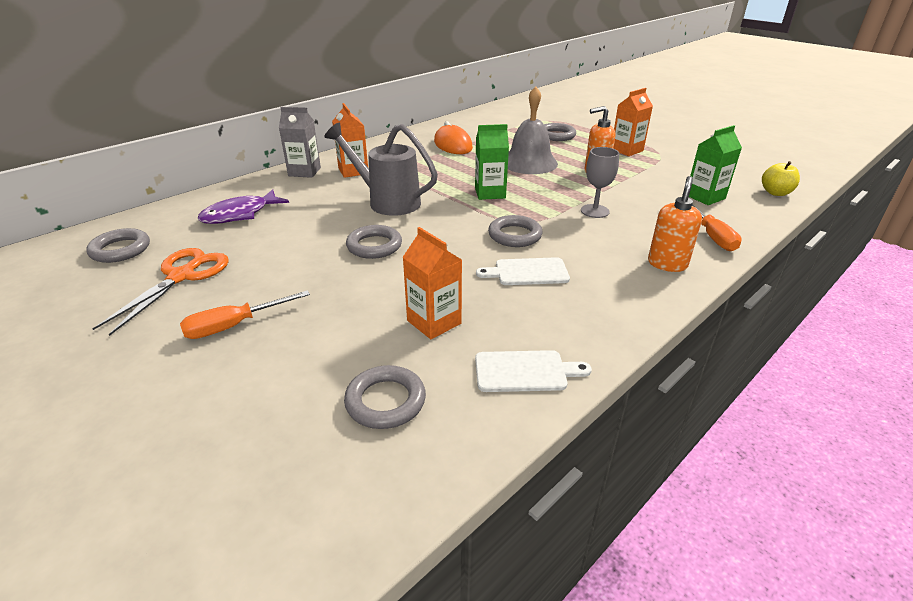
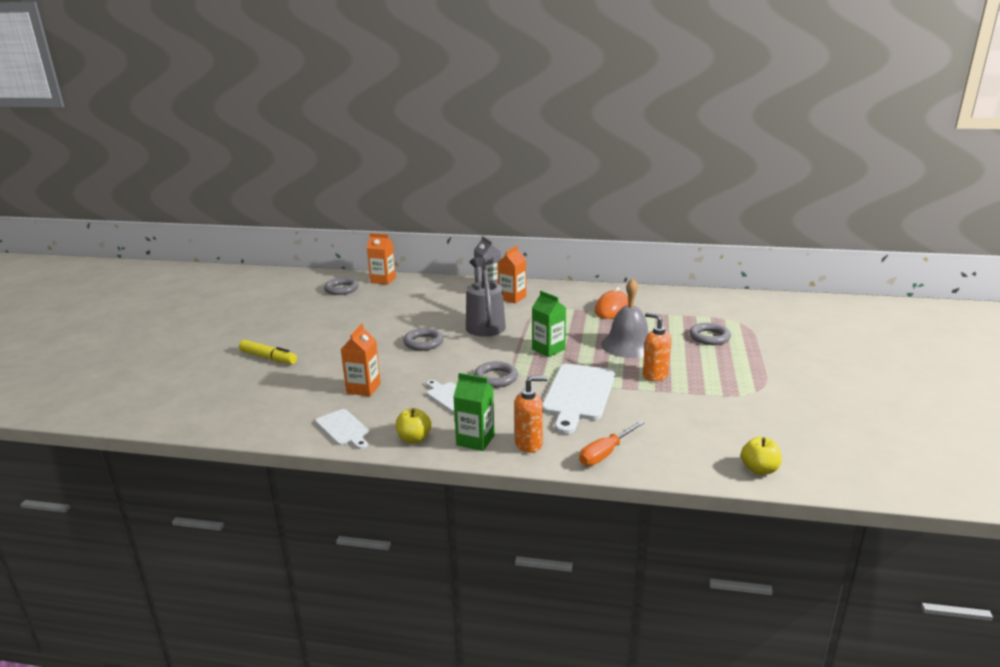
camera: 55 degrees right, 10 degrees down
(182, 276) = (335, 313): orange scissors -> none
(220, 378) = (268, 358): none -> yellow marker
(234, 326) = (308, 343): orange screwdriver -> none
(240, 214) = (411, 296): purple fish -> none
(385, 401) = (285, 401): grey ring -> none
(594, 211) = (578, 394): grey goblet -> white cutting board
(599, 326) = (414, 438): none -> yellow apple
(626, 150) = (733, 375): orange carton -> orange carton (383, 280)
(705, 197) = (685, 435): green carton -> green carton (475, 440)

